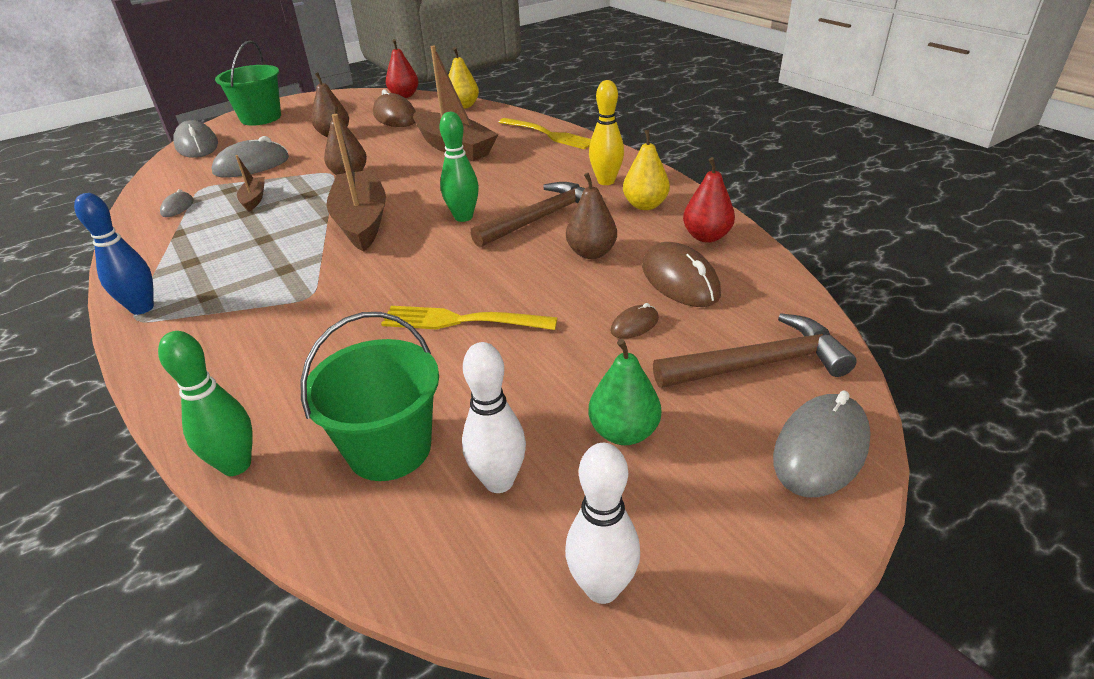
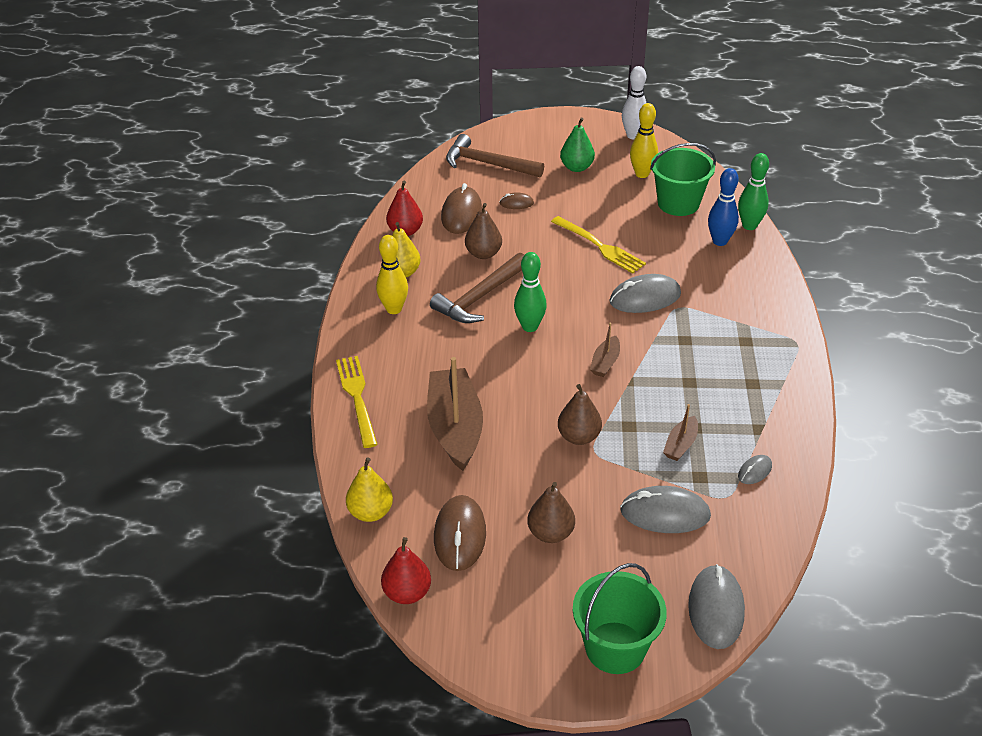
camera: 145 degrees left, 5 degrees up
(142, 308) = (792, 350): blue bowling pin -> blue bowling pin (720, 241)
(362, 221) = (605, 362): brown boat -> brown boat, size x0.47
(499, 481) = (642, 174): white bowling pin -> yellow bowling pin
(541, 218) = (480, 297): brown hammer -> brown hammer turned 45 degrees counterclockwise
(820, 449) = (512, 132): grey mouse -> grey mouse (645, 298)

